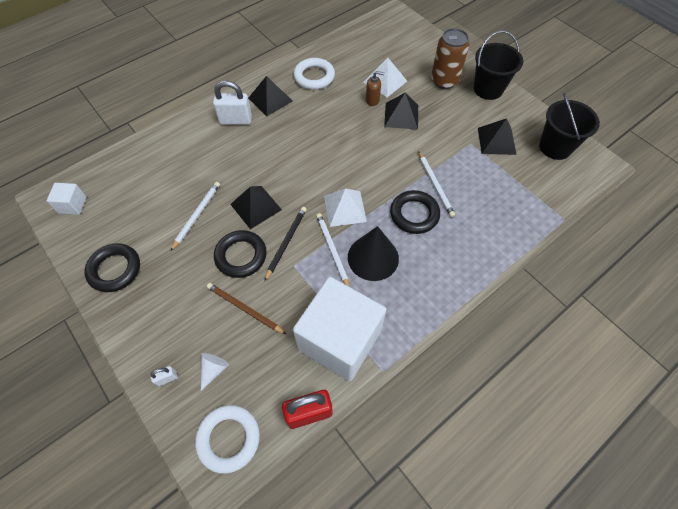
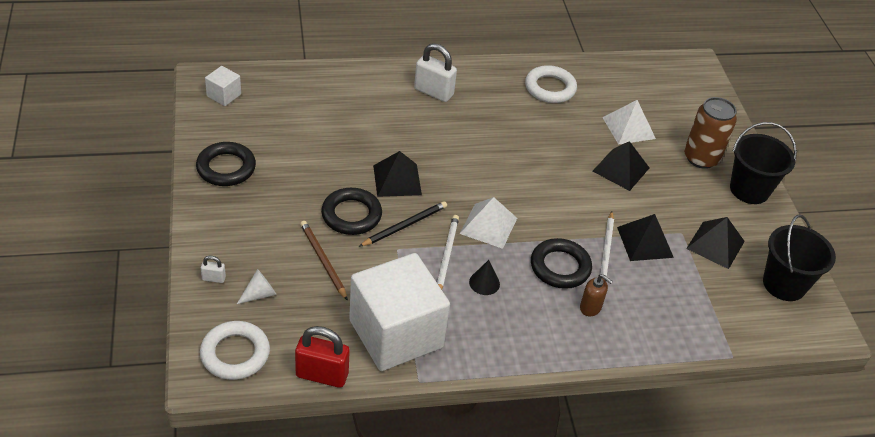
camera: 25 degrees right, 15 degrees down
(197, 215) = (333, 159): white pencil -> none
(270, 99) = (484, 89): black pyramid -> black pyramid (645, 242)
(372, 100) = (599, 140): brown soap dispenser -> brown soap dispenser (590, 308)
(373, 257) = (484, 283): black cone -> black cone, size x0.50

